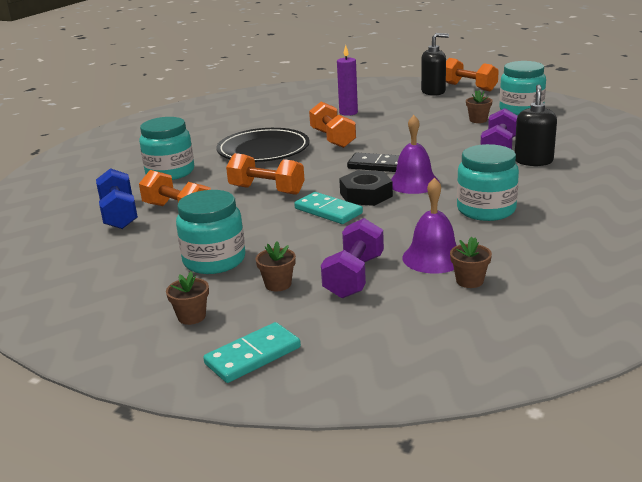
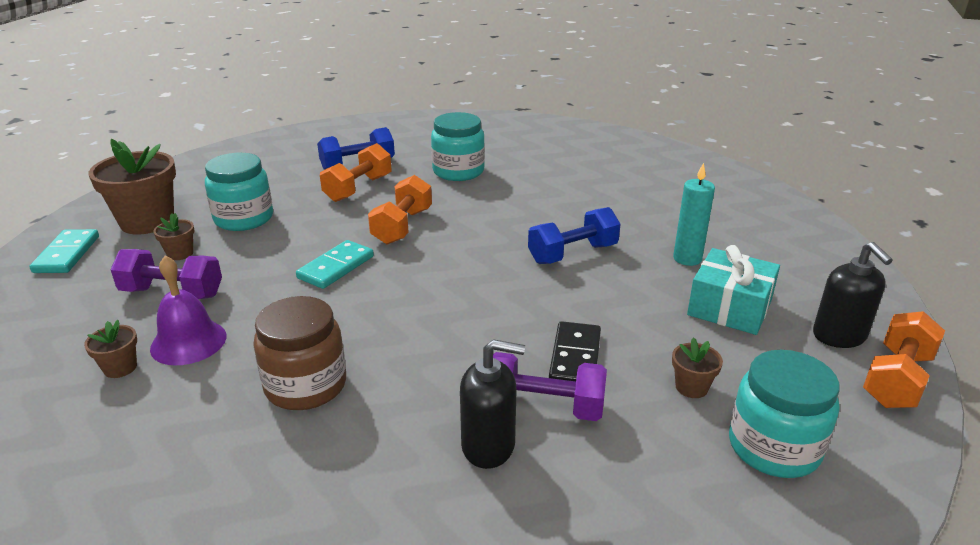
camera: 80 degrees right, 5 degrees up
(191, 316) = (147, 222): brown flower pot -> brown flower pot, size x2.21
(253, 356) = (67, 254): turquoise domino -> turquoise domino turned 45 degrees clockwise
(263, 150) = (525, 212): black plate -> none
(332, 138) = (572, 254): orange dumbbell -> blue dumbbell
(348, 113) = (687, 258): purple candle -> turquoise candle
(366, 195) = (377, 289): black nut -> none
(378, 165) = (473, 293): black domino -> black domino (575, 357)
(404, 108) = (729, 307): none -> turquoise gift
(413, 183) = (409, 323): purple bell -> none
(486, 210) = (306, 385): turquoise jar -> brown jar

